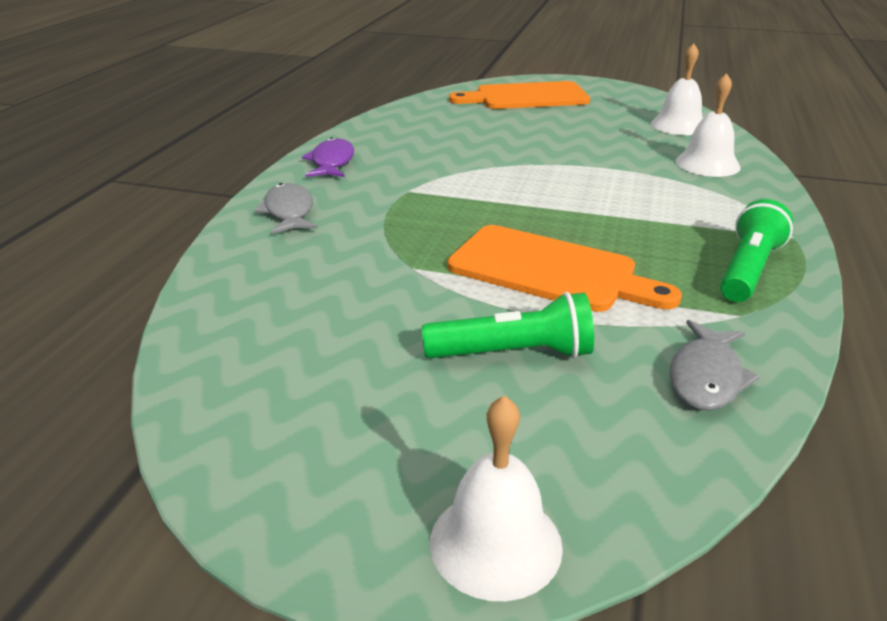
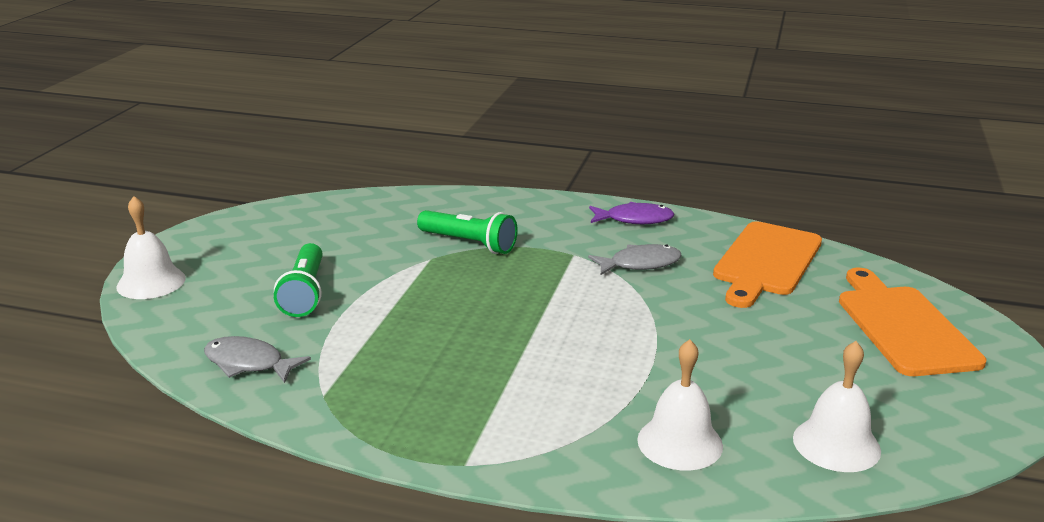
camera: 90 degrees right, 5 degrees down
(289, 212) = (527, 210): grey fish -> grey fish (640, 264)
(550, 270) = (415, 313): orange cutting board -> orange cutting board (766, 262)
(748, 270) = (397, 416): green flashlight -> green flashlight (469, 243)

